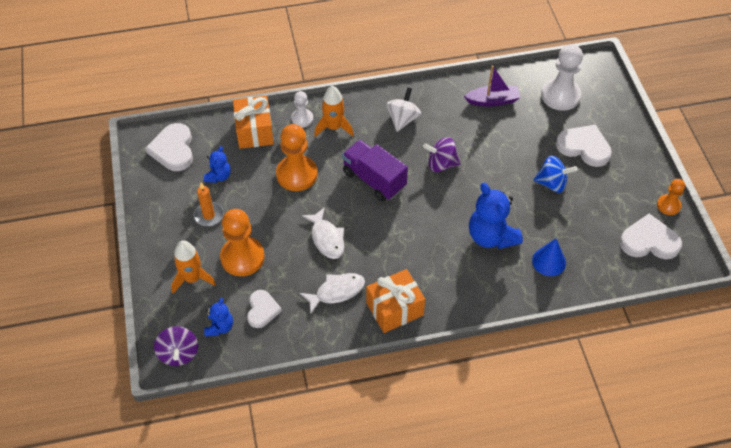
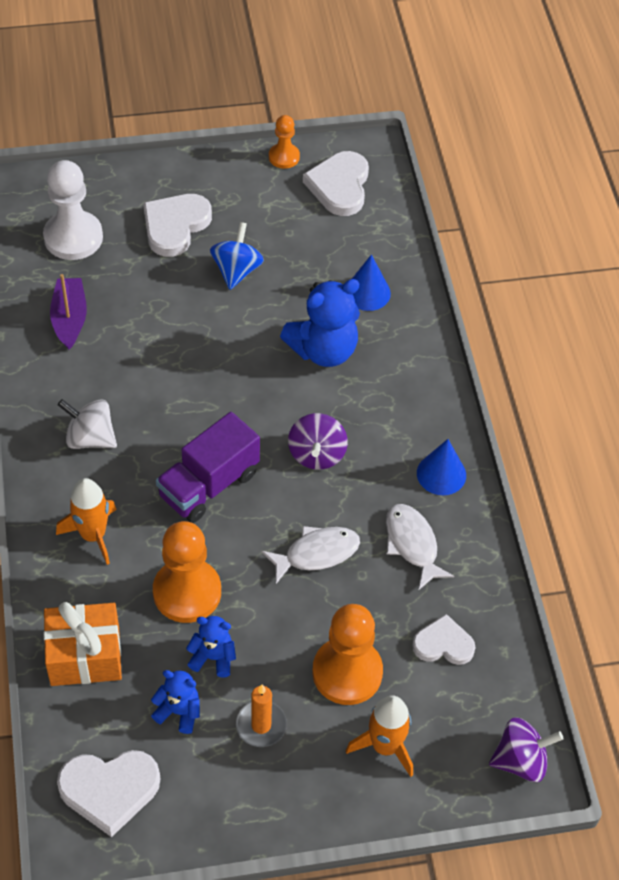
camera: 90 degrees left, 0 degrees up
(220, 327) = (473, 703): blue teddy bear -> blue teddy bear (213, 657)
(302, 119) = (67, 581): white pawn -> none
(394, 309) = (441, 474): orange gift -> blue cone
(441, 164) = (188, 396): purple spinning top -> purple spinning top (317, 454)

